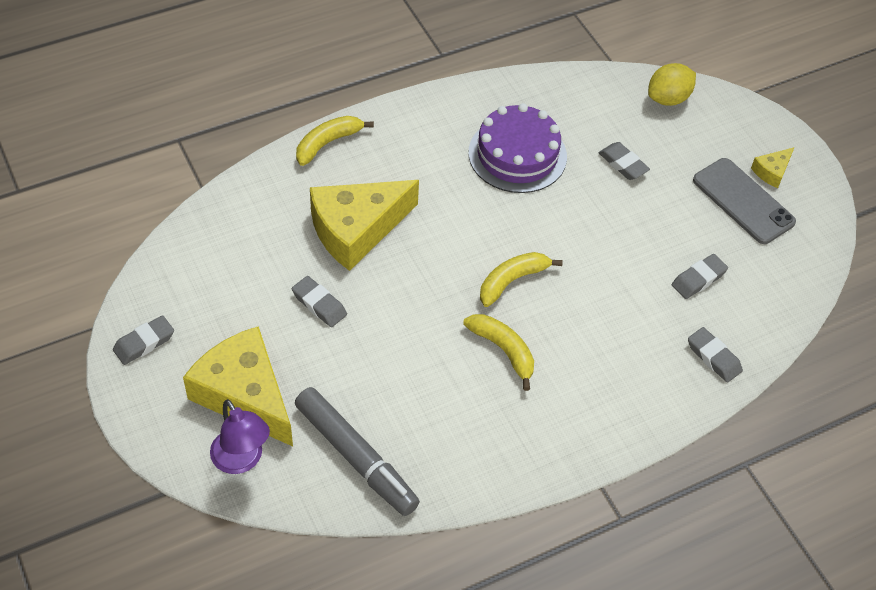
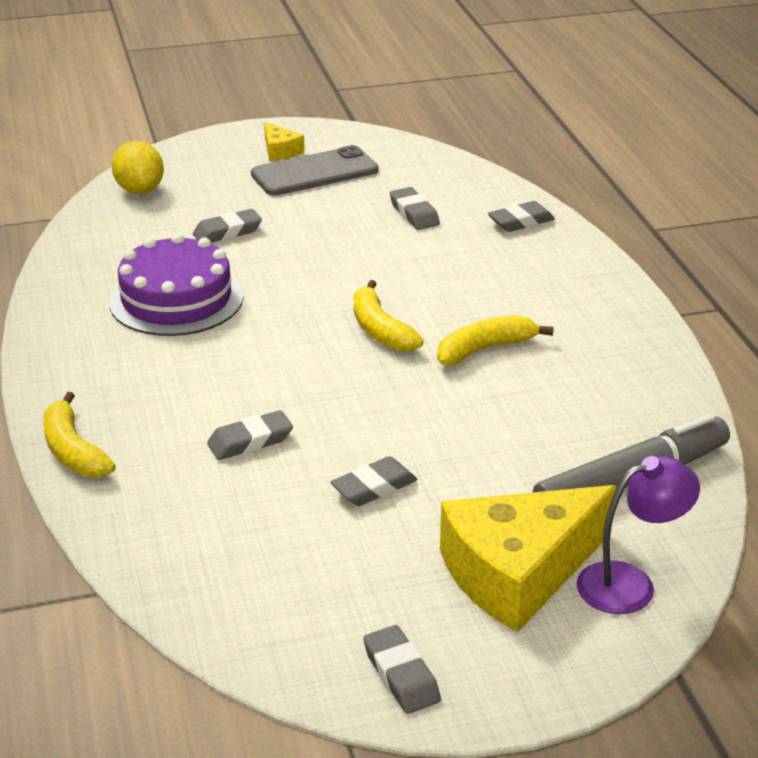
camera: 75 degrees left, 20 degrees down
(356, 229) = (250, 441): yellow cheese -> grey eraser

